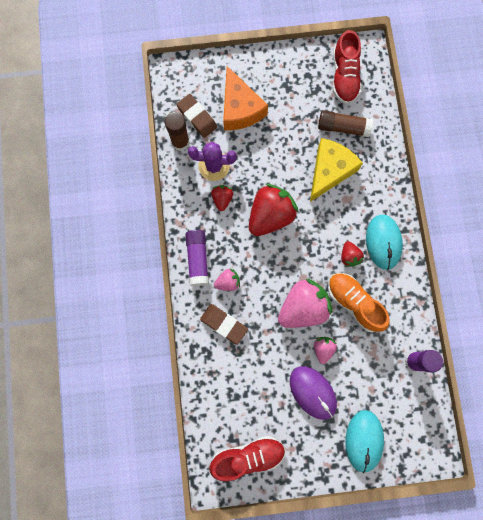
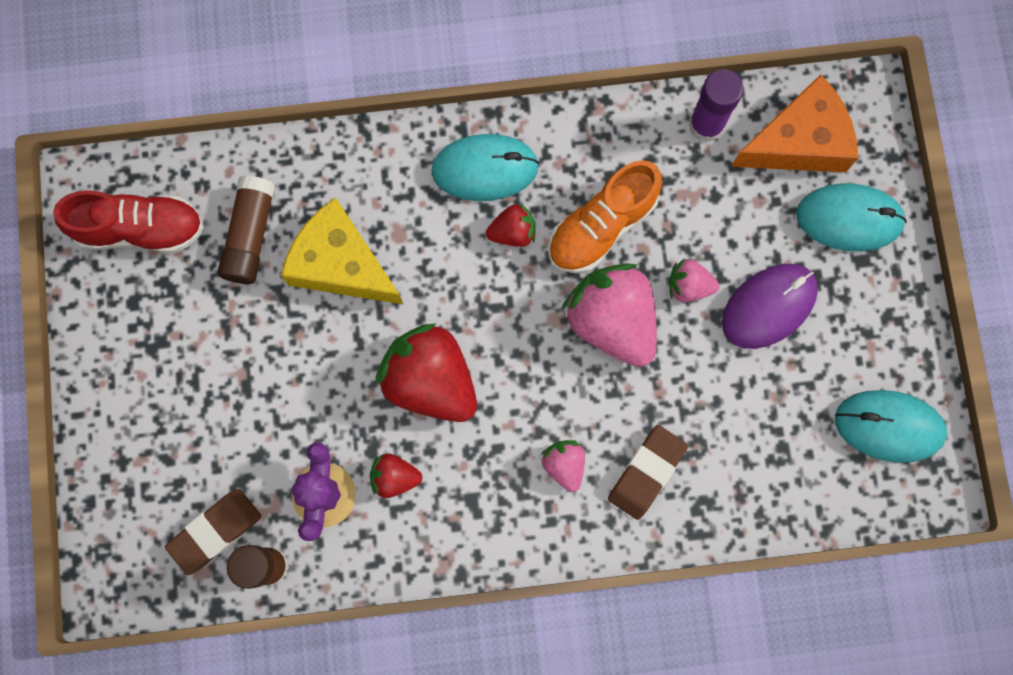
camera: 90 degrees left, 0 degrees up
(197, 259) = (518, 525): purple glue stick -> none
(240, 109) = (200, 441): orange cheese -> orange cheese (798, 142)
(248, 456) = (888, 426): red shoe -> turquoise mouse

